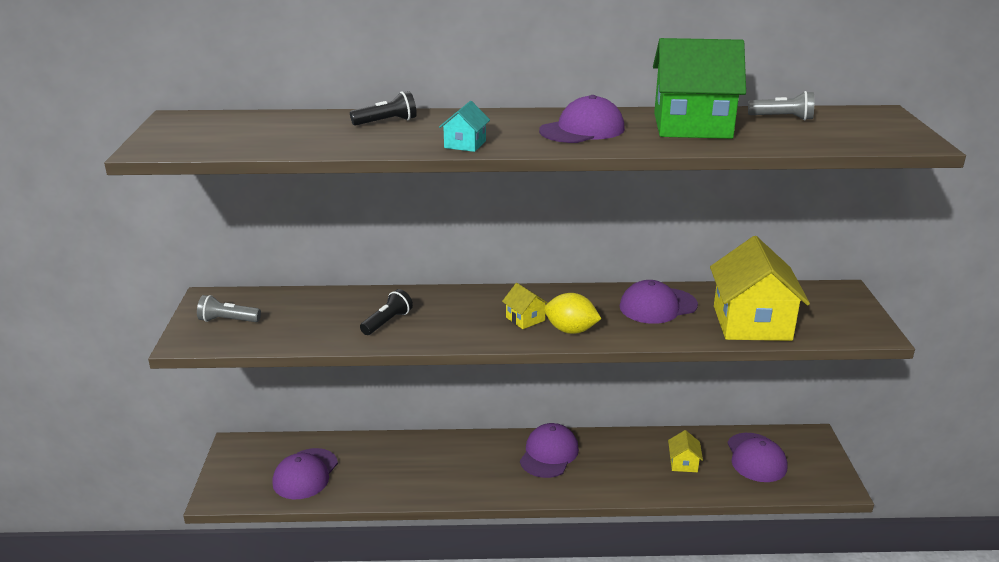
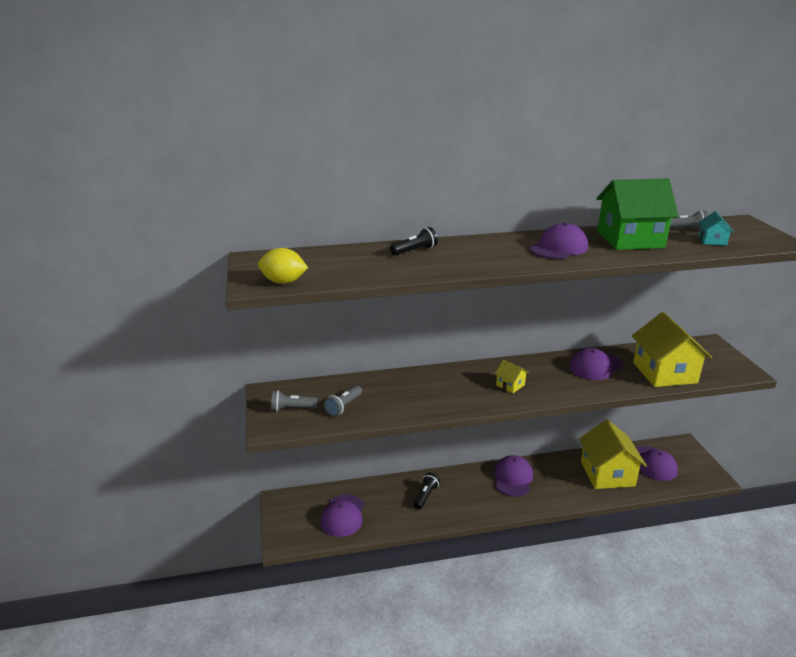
camera: 10 degrees left, 0 degrees up
(293, 324) = (344, 406): none -> grey flashlight
(387, 322) = (413, 397): black flashlight -> black flashlight (425, 496)
(465, 144) = (486, 265): turquoise house -> turquoise house (712, 240)
(571, 330) = (546, 391): yellow lemon -> yellow lemon (283, 282)
(683, 463) = (607, 474): yellow house -> yellow house, size x2.29

